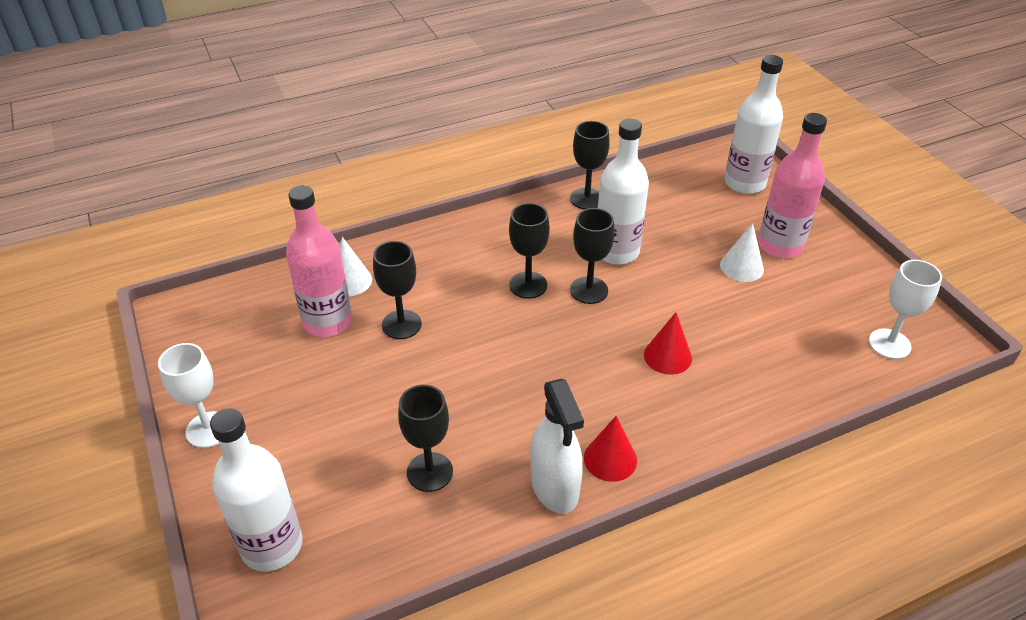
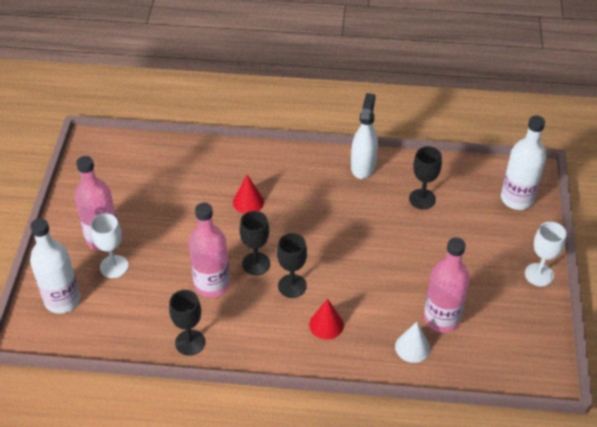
camera: 150 degrees left, 5 degrees up
(401, 324) = (393, 294): black goblet -> none
(610, 459) = (326, 166): red cone -> red cone (326, 324)
(616, 252) = (212, 284): white bottle -> pink bottle
(741, 267) = (145, 235): white cone -> none
(889, 344) = (122, 155): white goblet -> white goblet (114, 266)

